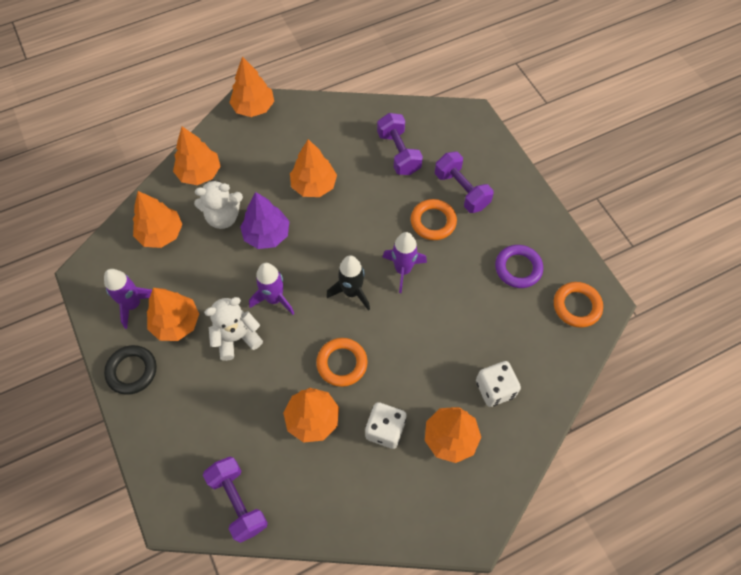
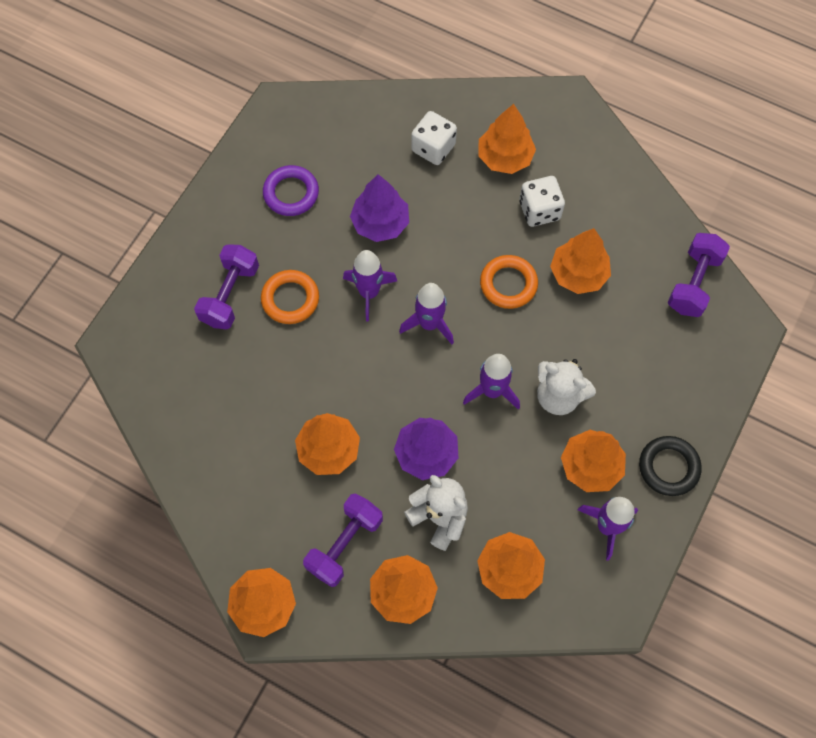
camera: 125 degrees left, 5 degrees up
(352, 292) = (429, 324): black rocket -> purple rocket
(398, 153) = (221, 388): purple dumbbell -> purple dumbbell (344, 544)
(453, 310) = (380, 223): none -> purple tree
(576, 306) = (298, 125): orange ring -> none

